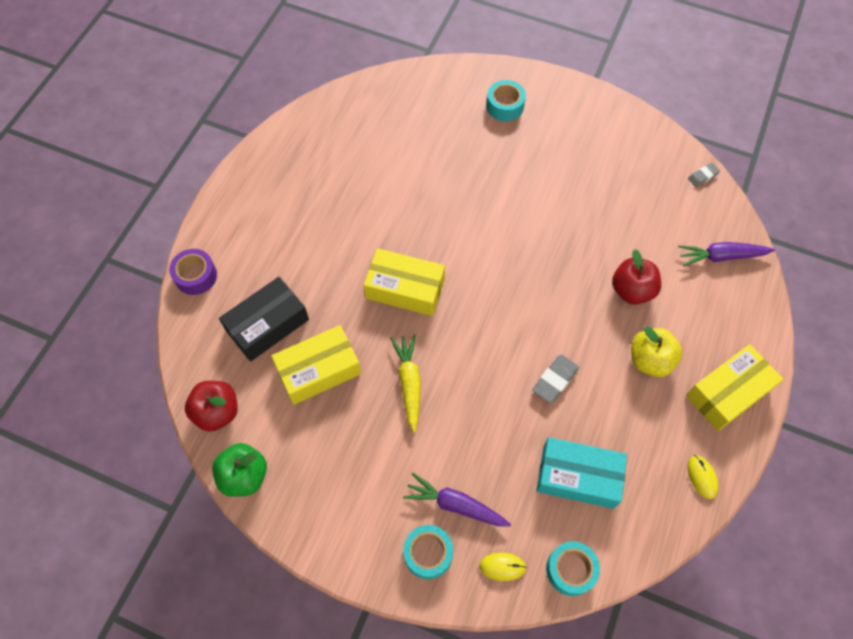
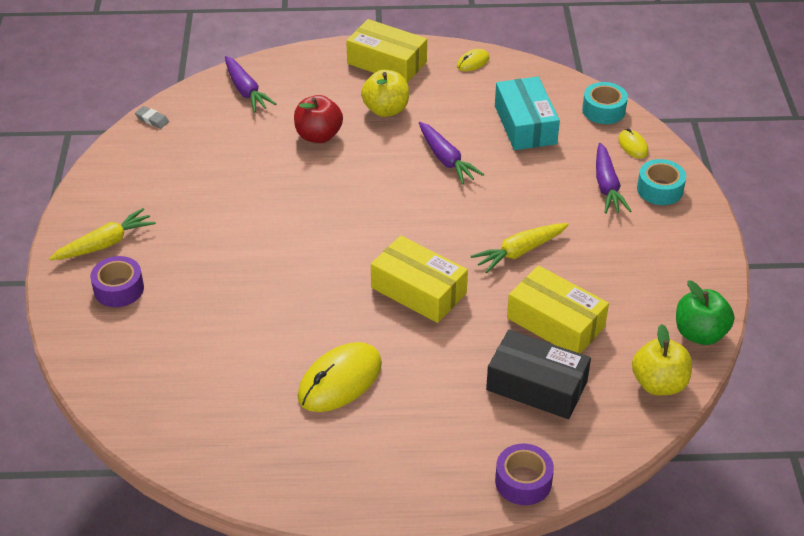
camera: 115 degrees left, 20 degrees down
(217, 412) = (659, 384): red apple -> yellow apple
(346, 204) = (340, 380): none -> yellow mouse
(405, 289) = (418, 290): yellow box -> yellow box turned 45 degrees counterclockwise
(505, 106) = (119, 289): turquoise tape -> purple tape
(555, 380) = (446, 160): grey eraser -> purple carrot
(557, 110) = (105, 244): none -> yellow carrot

